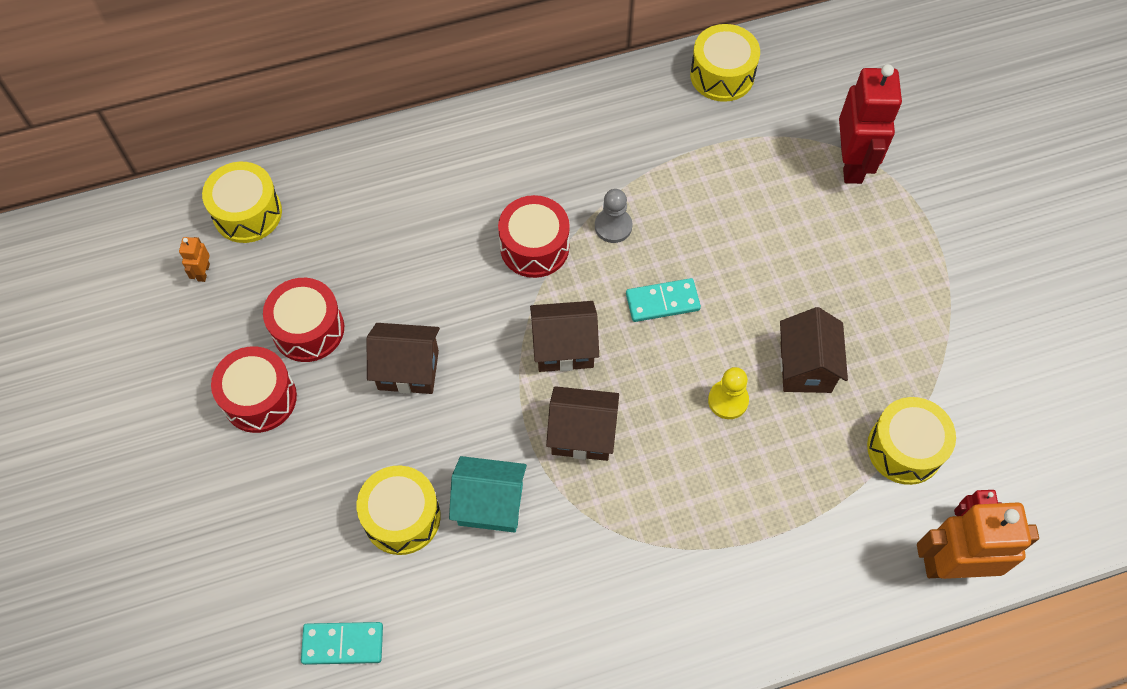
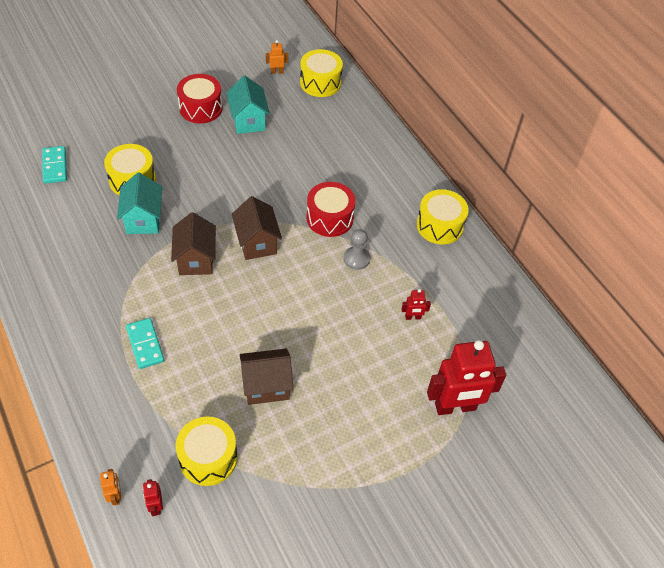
camera: 75 degrees right, 10 degrees down
(308, 329) = (248, 121): red drum -> turquoise house
(408, 370) = (229, 169): brown house -> none
(662, 302) = (303, 293): turquoise domino -> turquoise domino (145, 344)
(718, 180) = (413, 317): none -> red robot
(722, 75) = (508, 311): yellow drum -> yellow drum (439, 225)
(728, 400) = (232, 339): yellow pawn -> none
(952, 566) = (115, 496): orange robot -> orange robot, size x0.42

